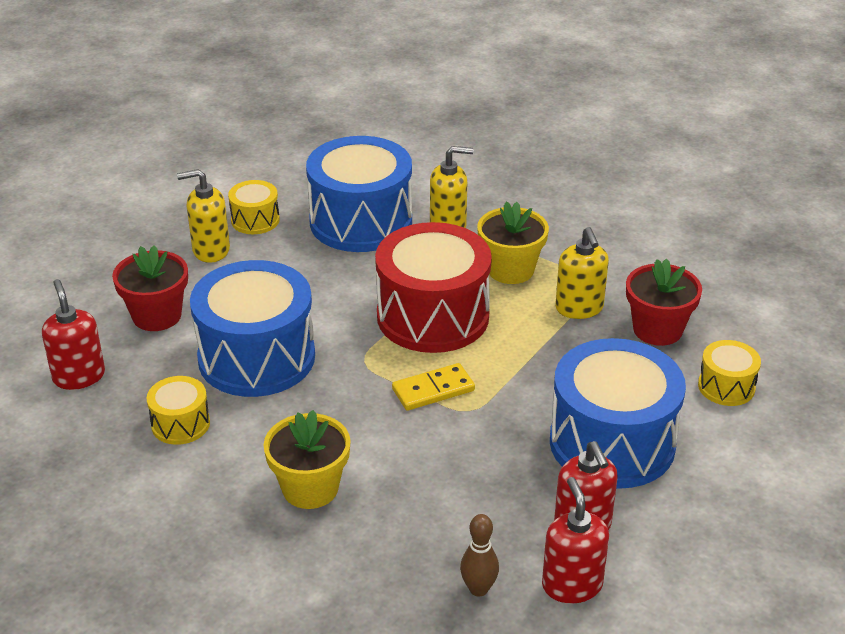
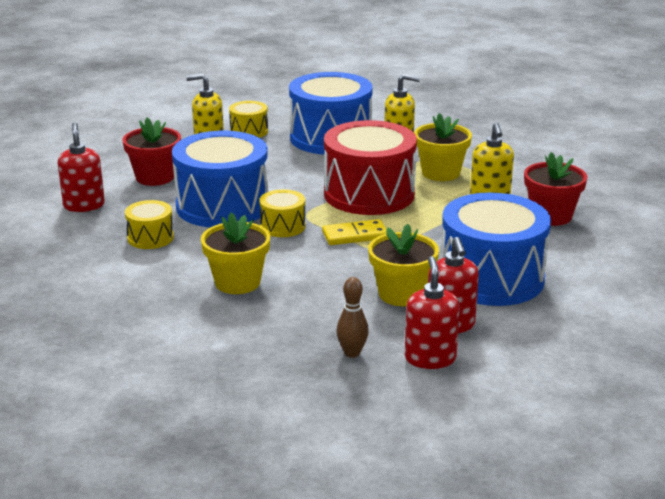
camera: 10 degrees right, 10 degrees down
(513, 483) = (401, 294): none -> yellow flower pot
(726, 386) = (599, 254): yellow drum -> yellow drum (282, 226)

